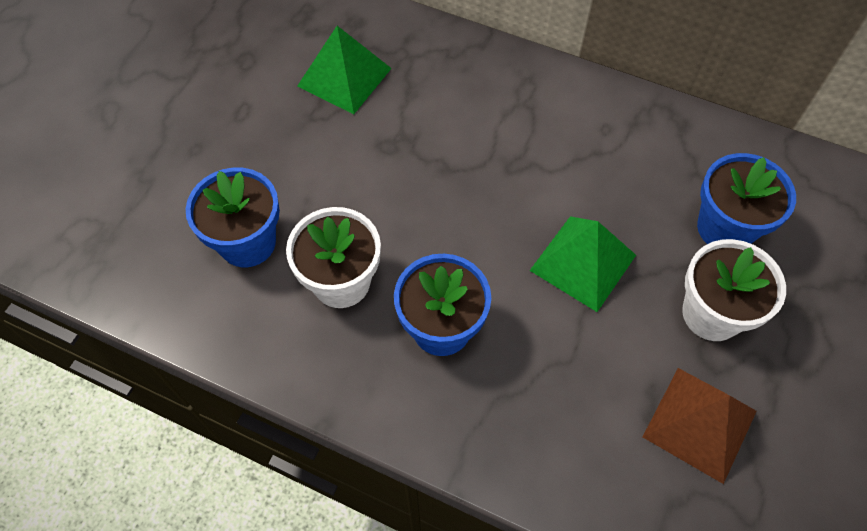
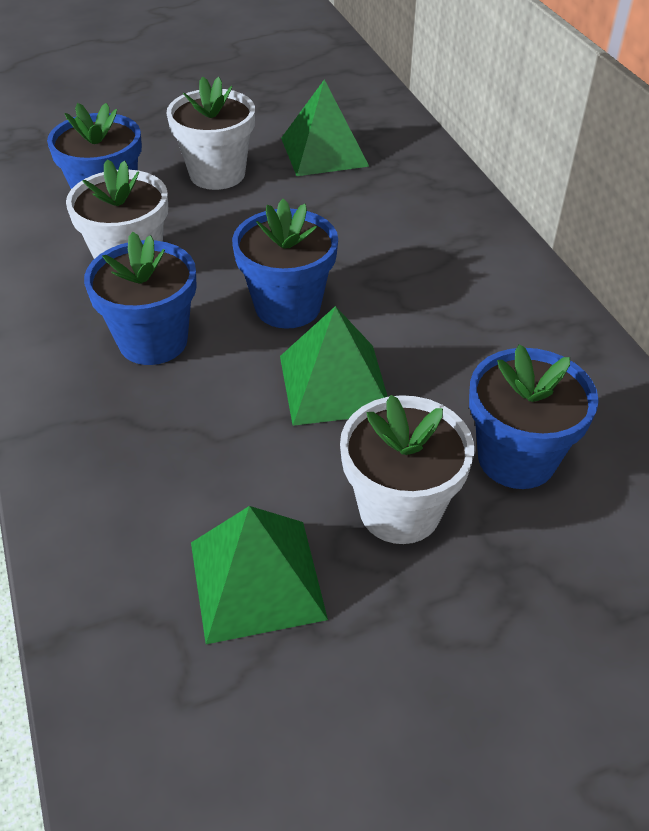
camera: 45 degrees right, 15 degrees down
(295, 155) = (217, 174): none -> white flower pot
(487, 229) = (287, 306): none -> blue flower pot
(699, 424) = (256, 579): brown pyramid -> green pyramid

